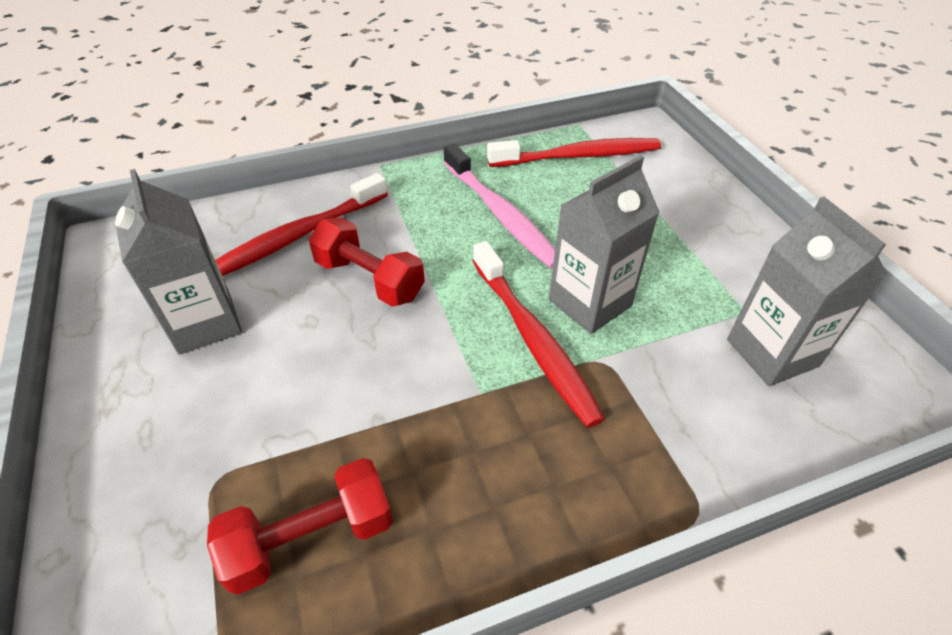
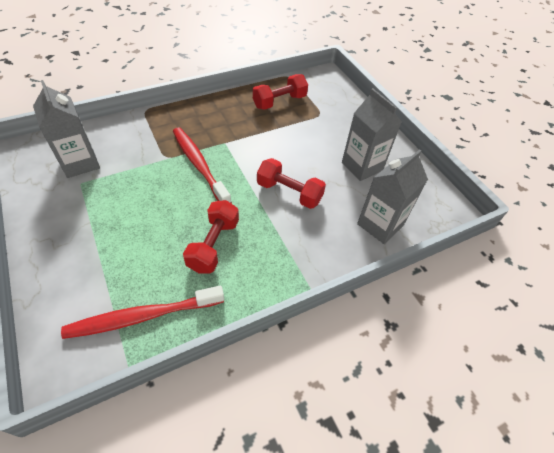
camera: 170 degrees right, 5 degrees up
(296, 237) = (343, 219): red toothbrush -> none
(500, 214) = (213, 245): pink toothbrush -> red dumbbell
(589, 303) = (166, 184): grey carton -> grey carton (380, 225)

